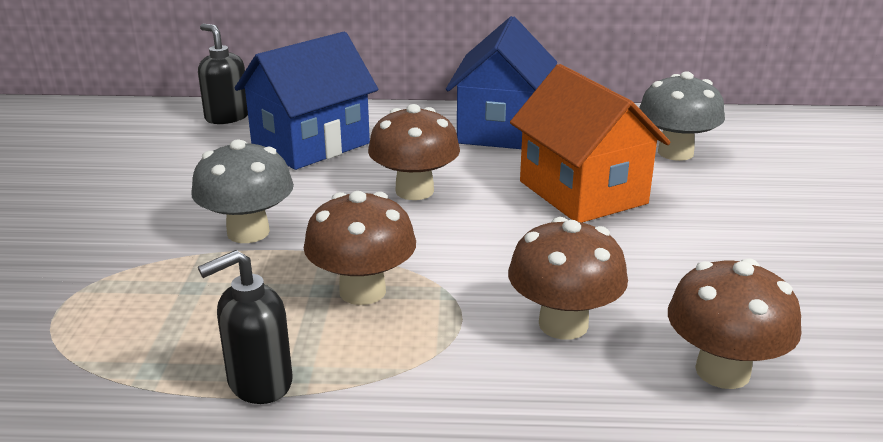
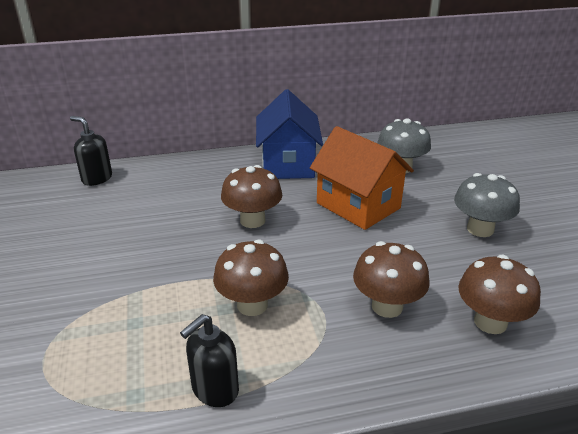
camera: 15 degrees left, 5 degrees up
(248, 232) = (154, 271): grey mushroom -> grey mushroom (480, 229)
(310, 144) = (166, 193): blue house -> none

